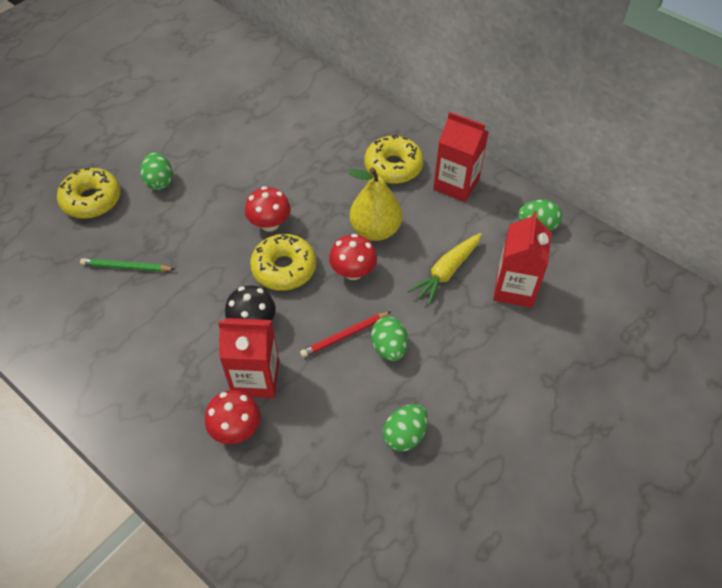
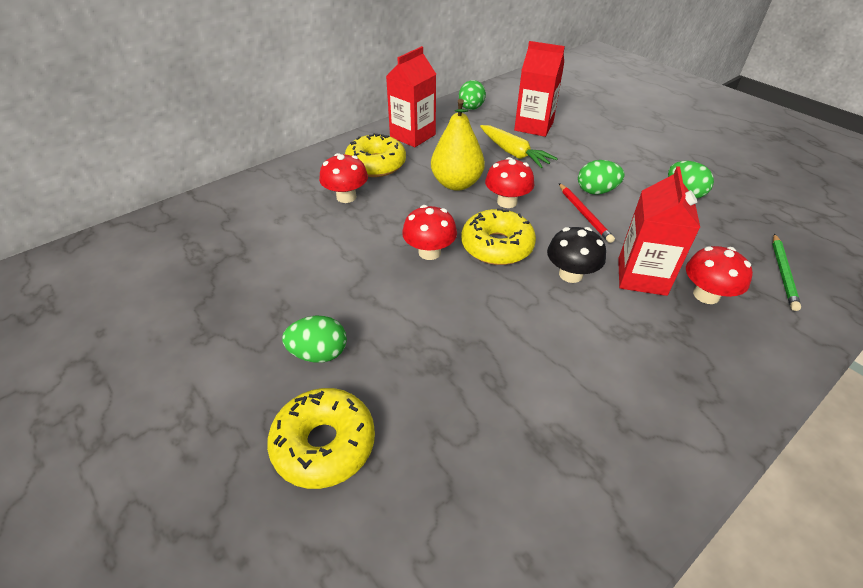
camera: 80 degrees left, 10 degrees down
(126, 267) = (474, 394): green pencil -> green pencil (783, 273)
(336, 157) = (346, 197): none -> red mushroom

